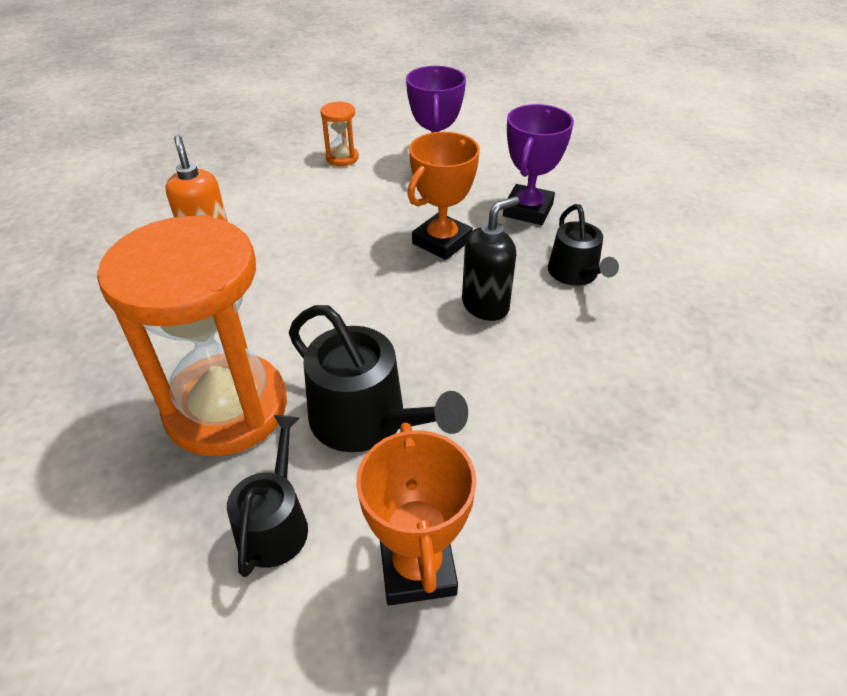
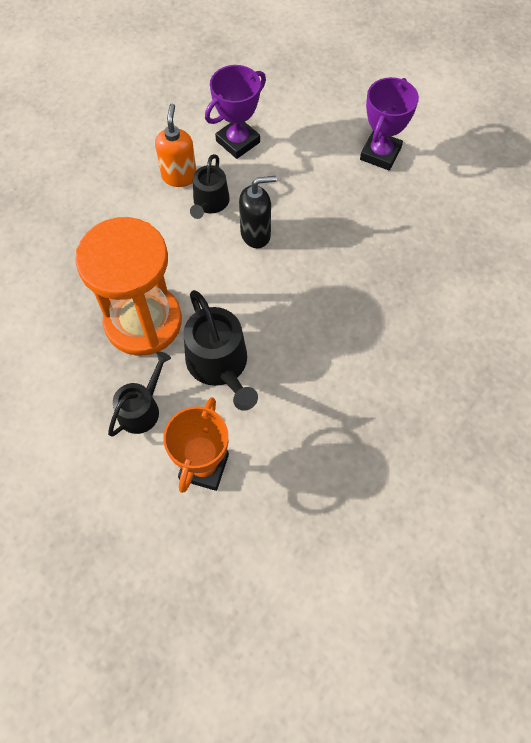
camera: 25 degrees right, 20 degrees up
(342, 158) = (311, 120): orange hourglass -> none
(442, 241) = (342, 237): orange trophy -> none
(485, 305) = (341, 308): black soap dispenser -> black soap dispenser (256, 234)
(528, 210) = (426, 230): purple trophy -> purple trophy (238, 141)
(575, 274) = (422, 305): black watering can -> black watering can (210, 203)

